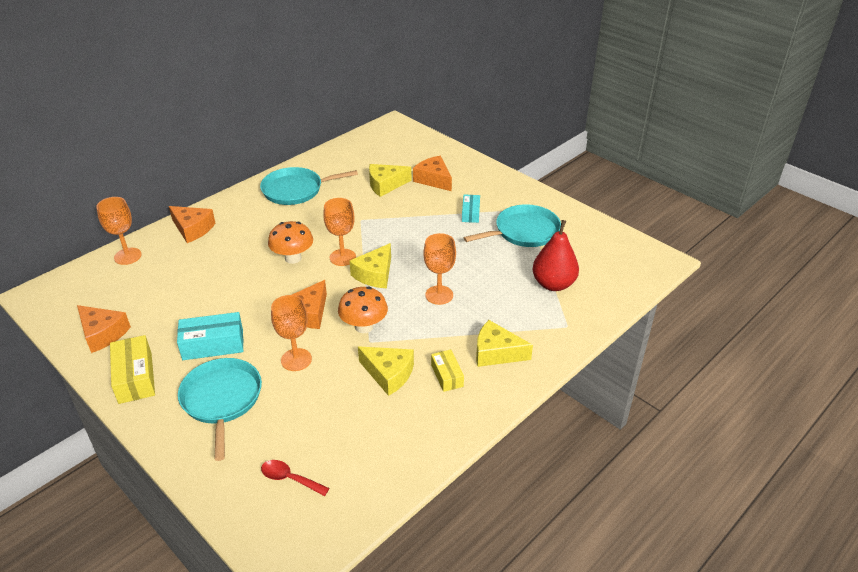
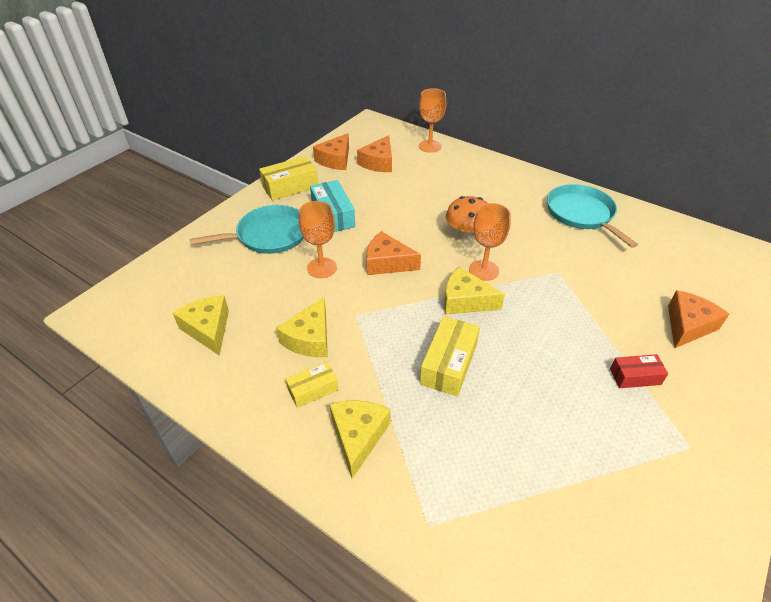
camera: 80 degrees right, 5 degrees up
(193, 229) = (481, 168): orange cheese -> orange cheese (378, 162)
(290, 479) = (179, 293): red spoon -> none
(364, 326) = (377, 307): orange mushroom -> none
(385, 185) = (641, 281): yellow cheese -> yellow cheese (208, 329)
(439, 295) = (449, 364): orange goblet -> yellow box
(470, 213) = (635, 376): turquoise box -> red box
(524, 231) = (629, 449): turquoise pan -> none
(553, 284) = (518, 500): red pear -> none

